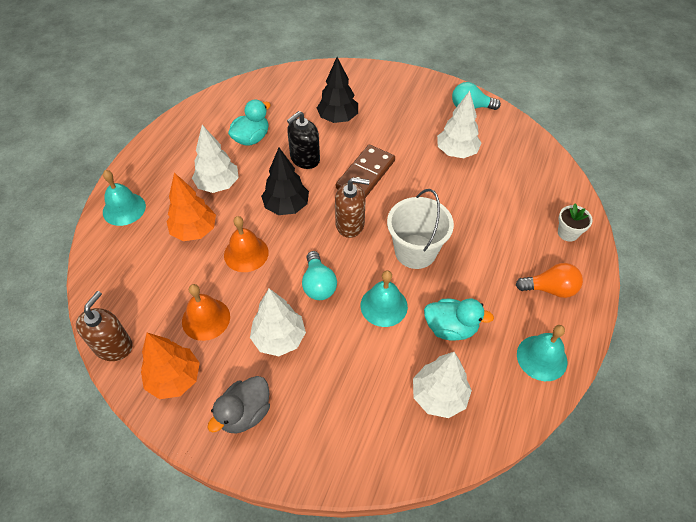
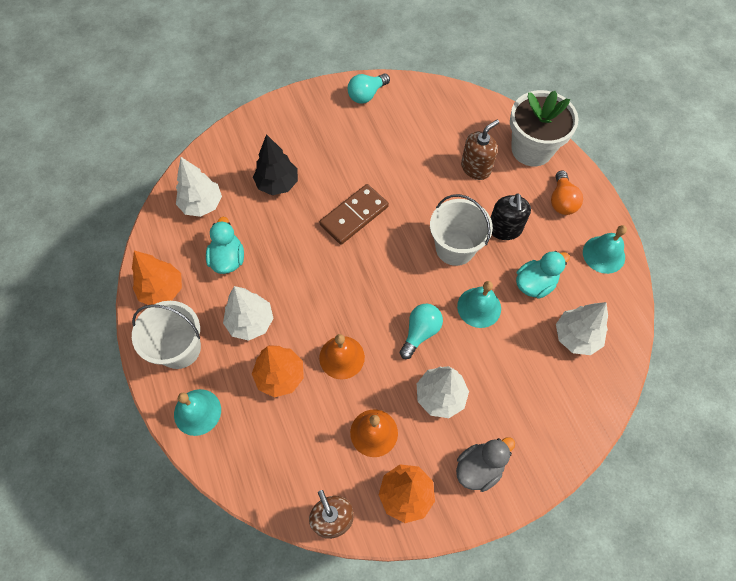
camera: 45 degrees left, 10 degrees up
(160, 165) = (179, 348): none -> white bucket
(193, 126) = (162, 290): none -> orange tree
(245, 413) = (479, 468): grey duck -> grey duck turned 120 degrees counterclockwise
(286, 206) = (326, 293): black tree -> none
(305, 159) = (293, 241): black soap dispenser -> black soap dispenser (504, 229)
(318, 284) = (420, 332): turquoise light bulb -> turquoise light bulb turned 90 degrees counterclockwise
(350, 224) = (389, 266): brown soap dispenser -> brown soap dispenser (476, 168)
(365, 174) = (354, 216): brown domino -> brown domino turned 60 degrees clockwise
(456, 152) = (397, 143): white tree -> white tree (202, 204)
(550, 289) = (562, 201): orange light bulb -> orange light bulb turned 135 degrees clockwise
(568, 233) = (532, 149): white flower pot -> white flower pot, size x2.23

